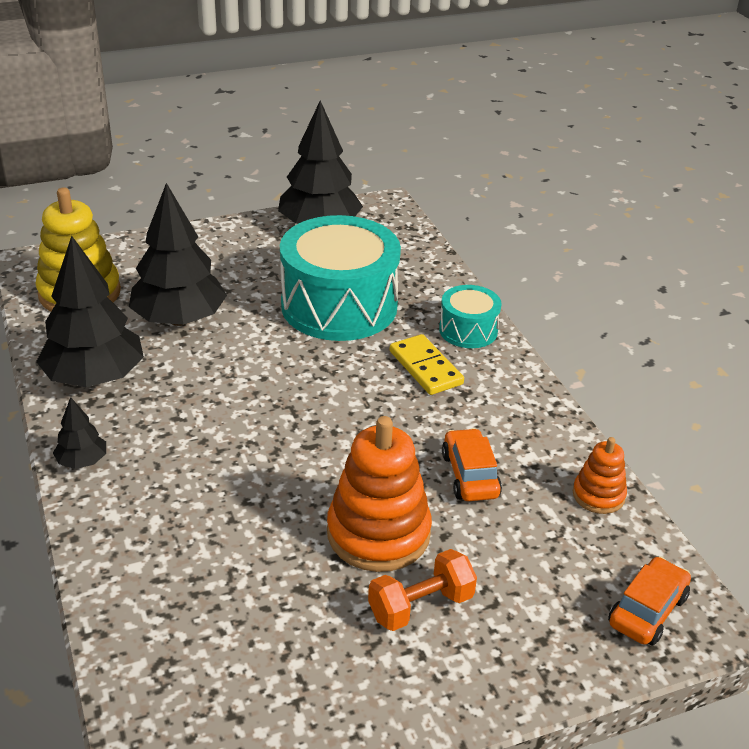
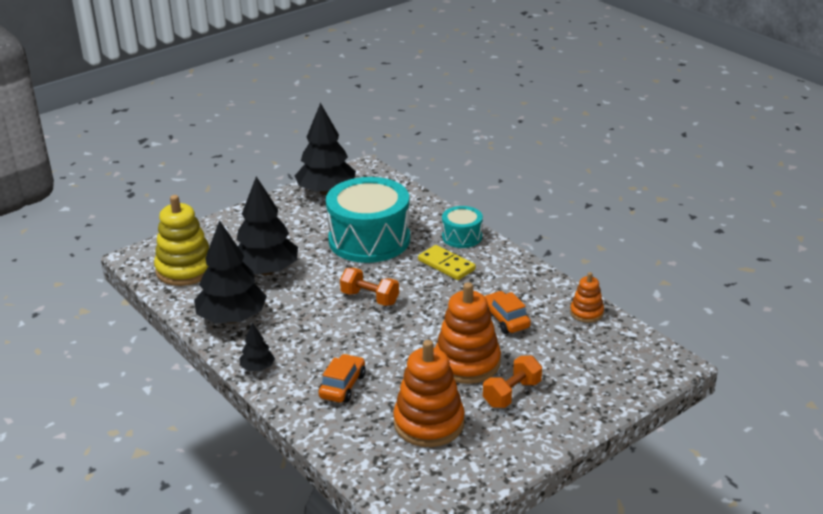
camera: 15 degrees left, 5 degrees down
(269, 623) = (429, 423): none -> orange stacking toy
(293, 392) = (370, 298): none -> orange dumbbell
(647, 610) = (640, 365): orange car -> orange car (342, 386)

